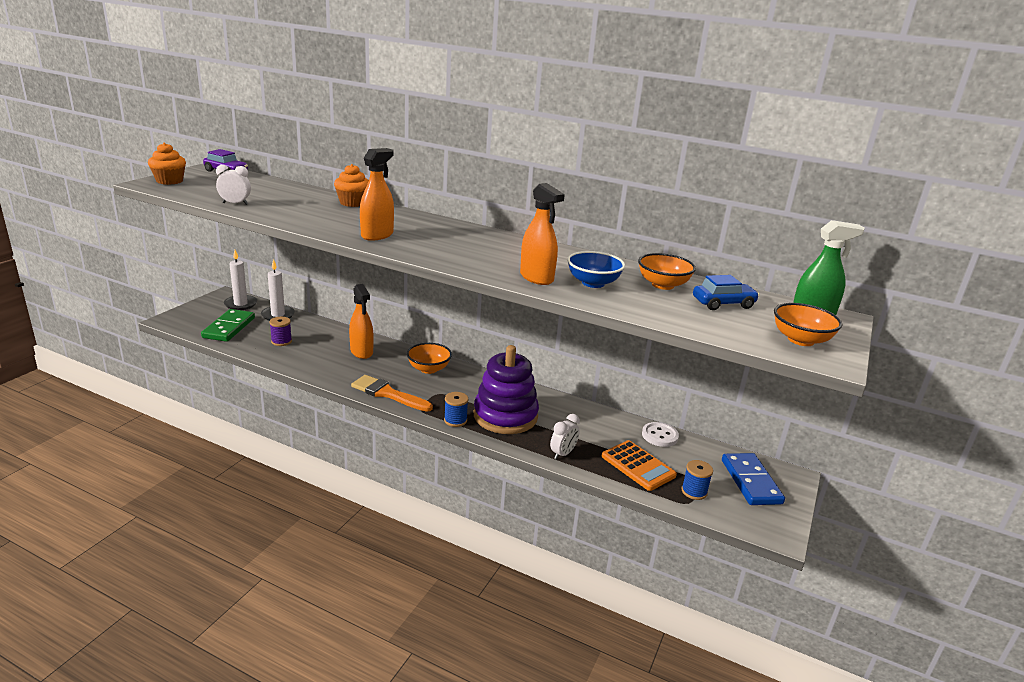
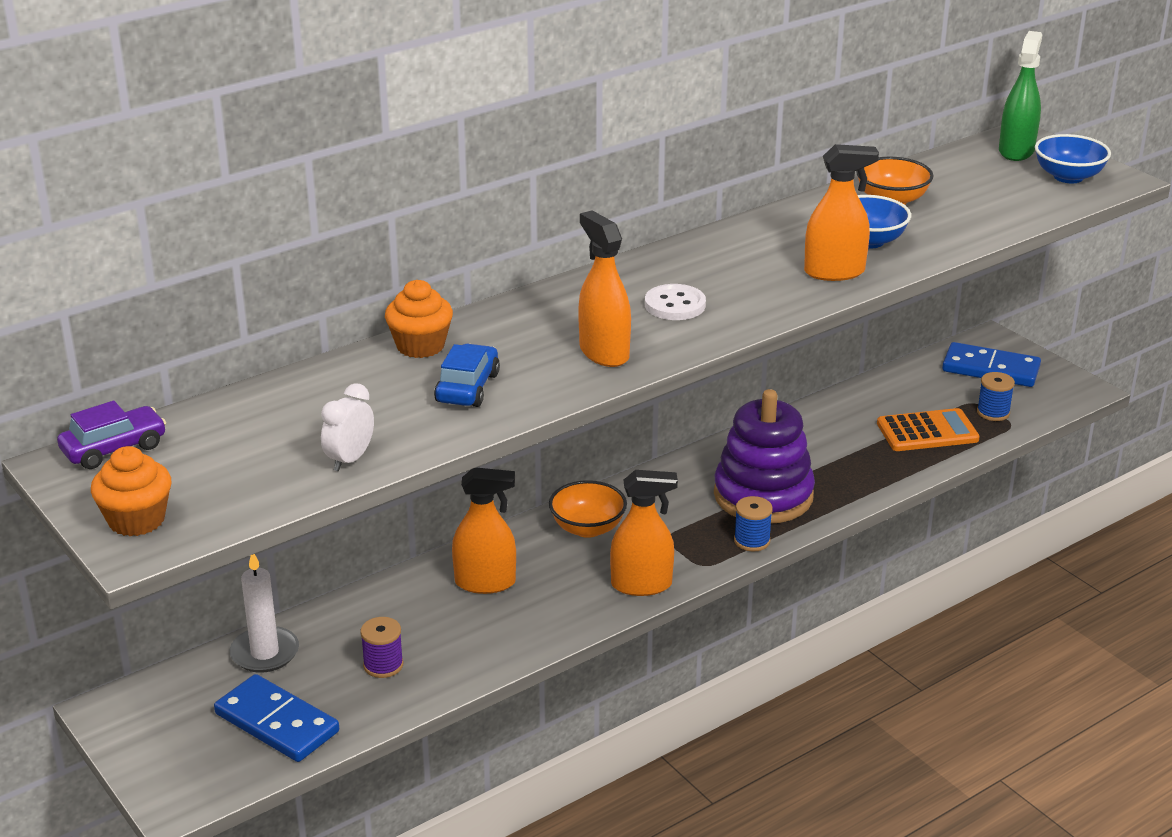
camera: 60 degrees left, 5 degrees up
(229, 328) = (276, 723): green domino -> blue domino
(240, 304) = (173, 694): white candle -> none
(388, 394) = (641, 585): orange brush -> orange spray bottle
(563, 454) = (876, 477): white clock -> none
(659, 436) = (871, 393): white button -> white button (675, 305)
(723, 304) = (961, 184): blue car -> blue car (467, 388)
(801, 340) = (1068, 177): orange bowl -> blue bowl

